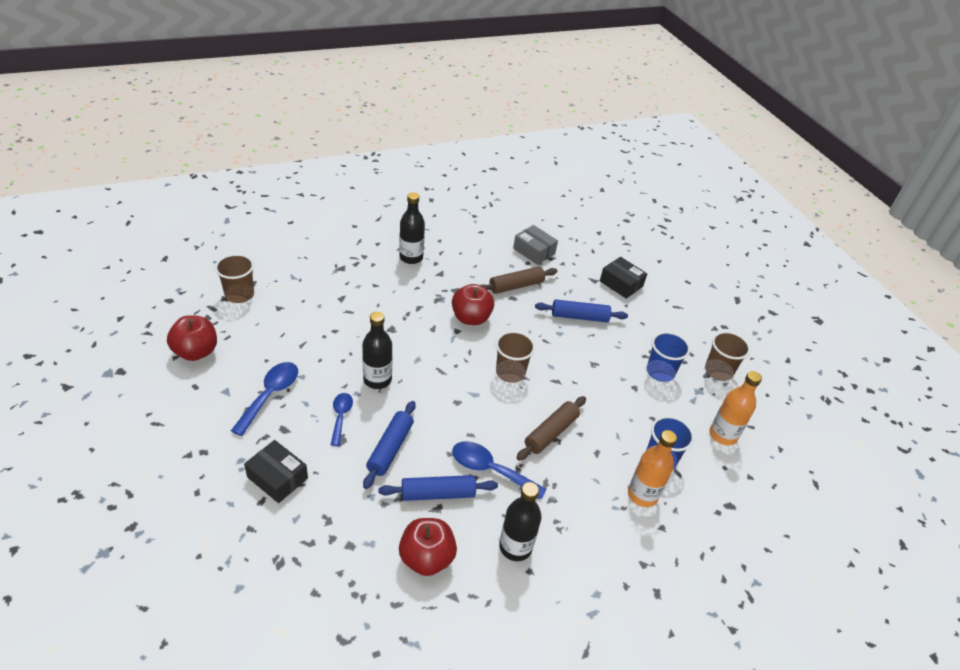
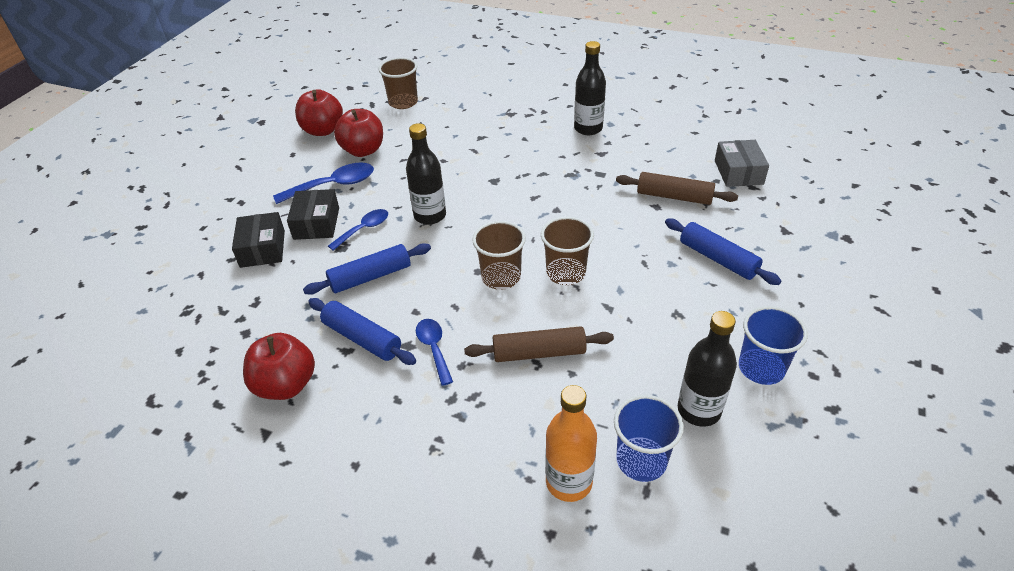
camera: 50 degrees right, 0 degrees up
(471, 318) = (585, 205): red apple -> red apple (363, 150)
(490, 470) = (434, 348): blue spoon -> blue spoon, size x0.65
(515, 547) = (370, 433): black bottle -> black bottle (699, 410)
(621, 284) = (821, 249): black box -> black box (316, 223)
(718, 371) = (858, 414): brown cup -> brown cup (501, 277)
(722, 435) = (770, 491): orange bottle -> none

